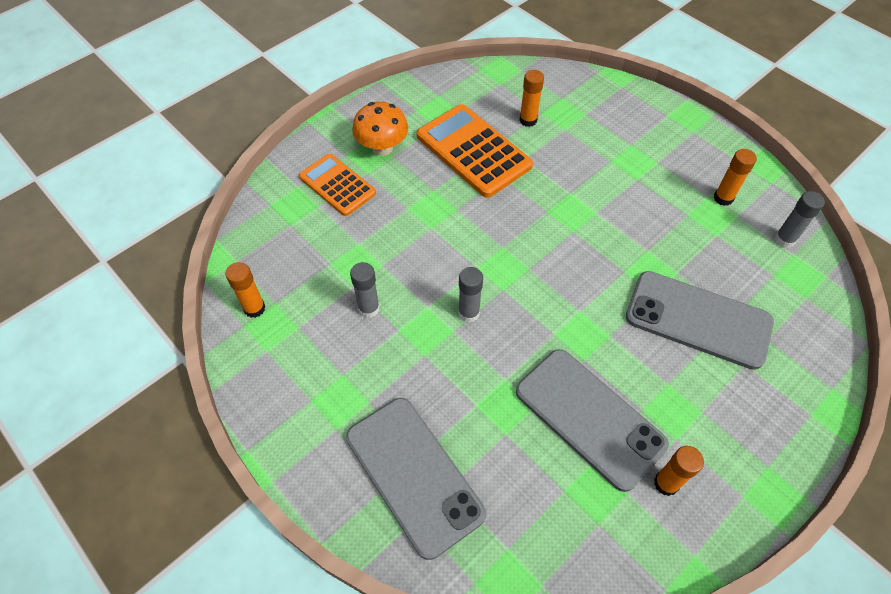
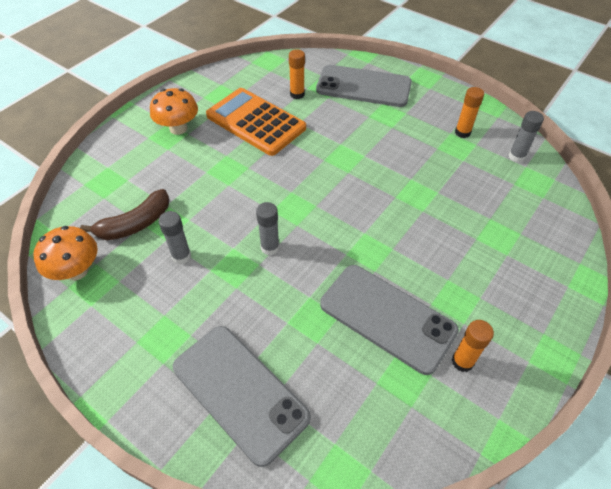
camera: 10 degrees left, 5 degrees down
(254, 308) = (77, 271): orange glue stick -> orange mushroom
(322, 262) = (135, 224): none -> brown banana
(337, 185) = (142, 161): orange calculator -> none
(698, 319) = (462, 226): grey phone -> grey phone (363, 87)

